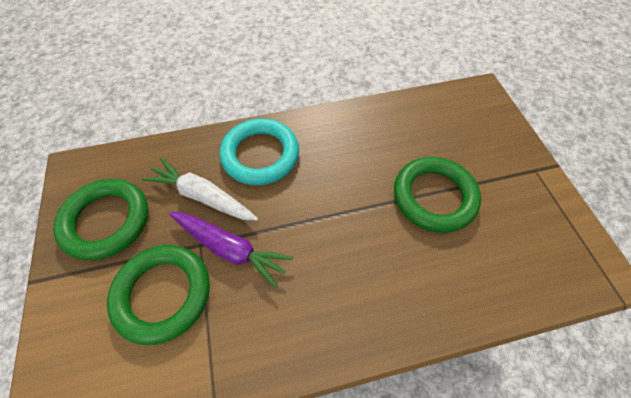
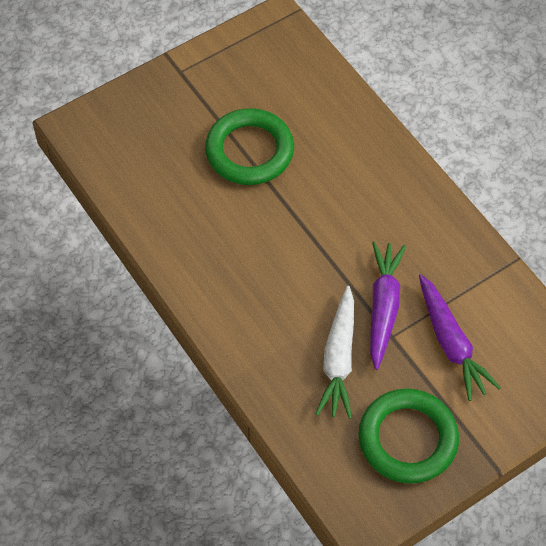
camera: 110 degrees left, 0 degrees up
(163, 294) = (451, 343): green ring -> purple carrot
(260, 155) = (262, 325): turquoise ring -> none

